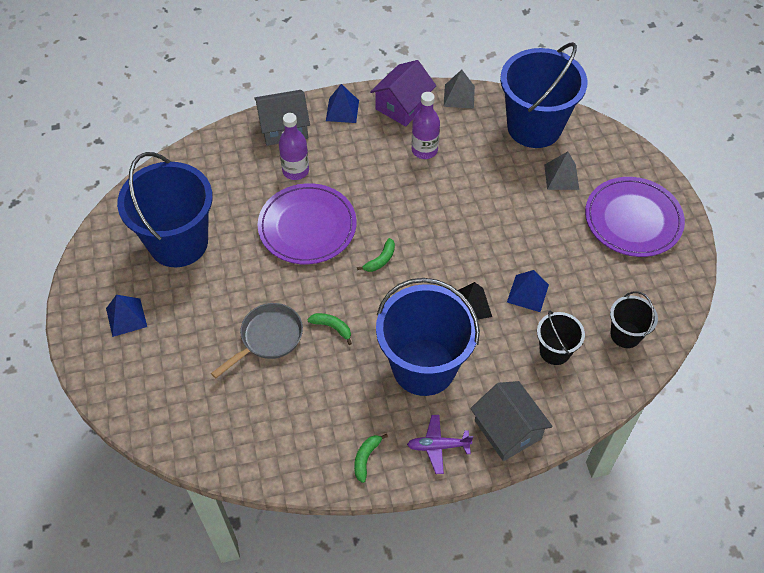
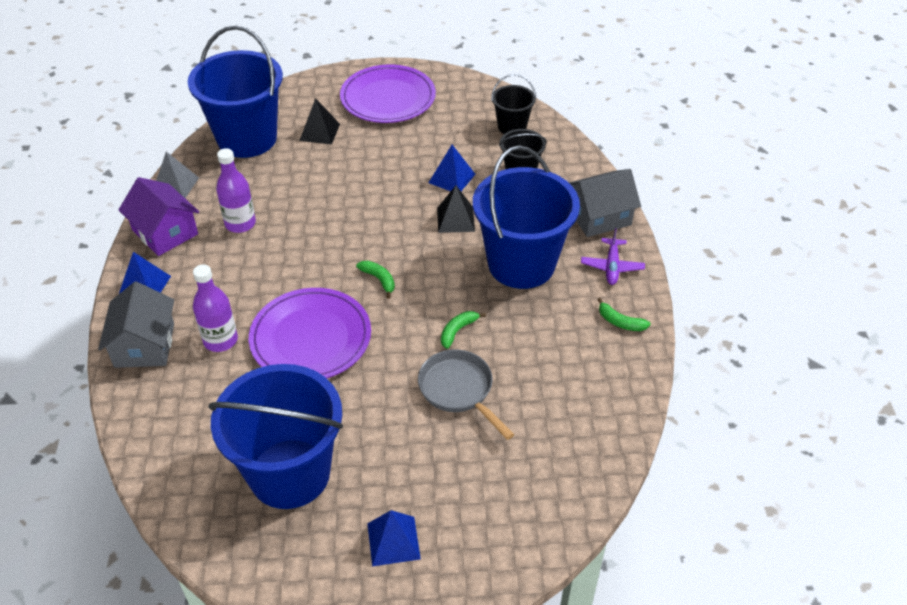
camera: 80 degrees left, 10 degrees down
(561, 177) = (319, 132): grey pyramid -> black pyramid

